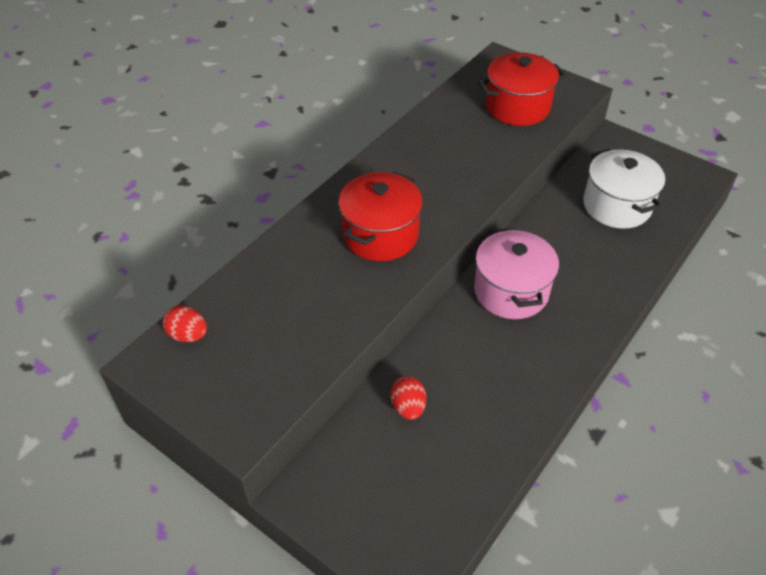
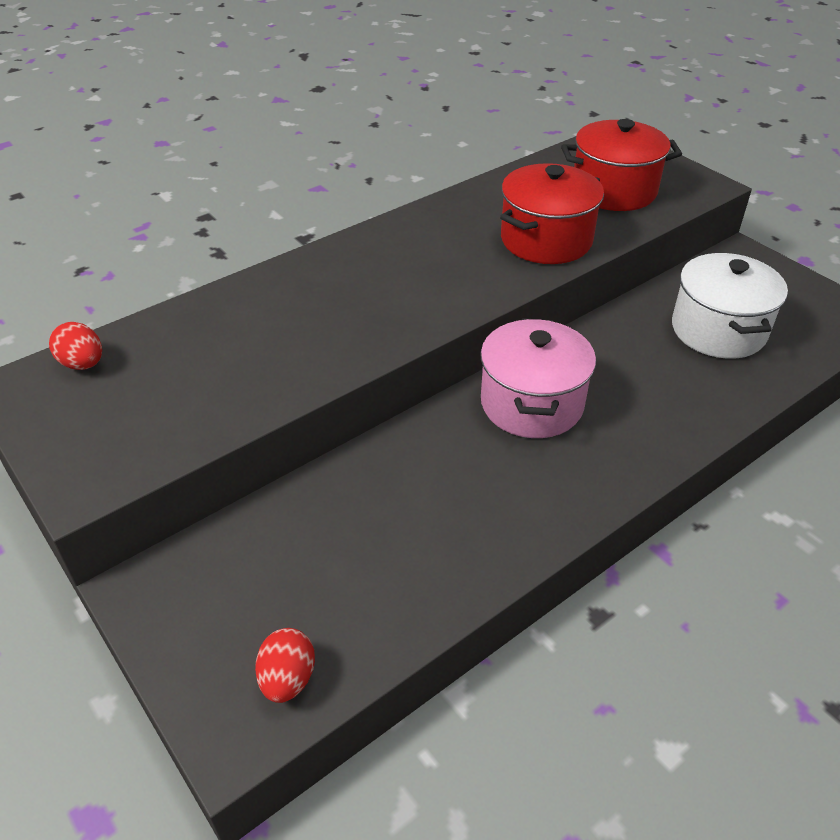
camera: 15 degrees right, 5 degrees down
(380, 235) = (372, 298): red pot -> red pot (546, 240)
(408, 407) = (333, 513): red egg -> red egg (288, 679)

